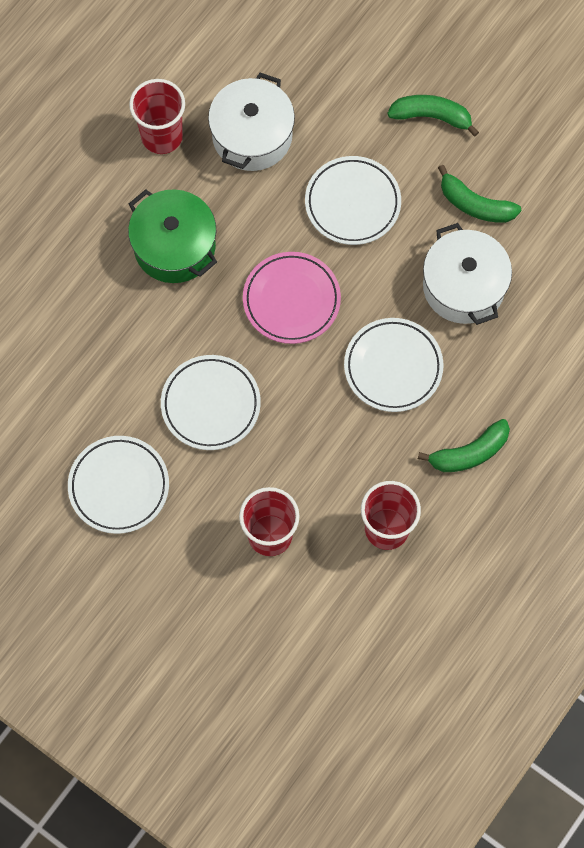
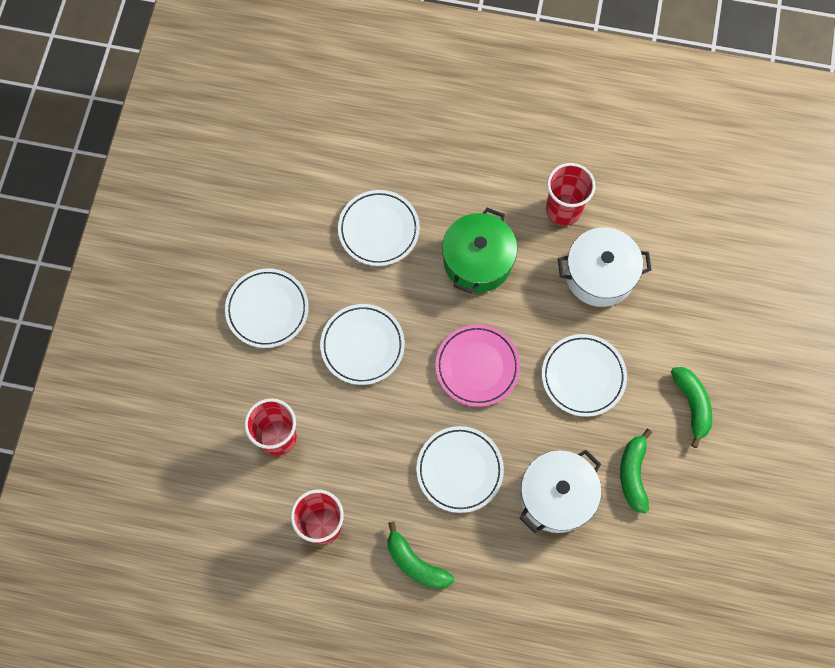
camera: 65 degrees right, 0 degrees up
(86, 330) = (378, 230): none -> white plate

